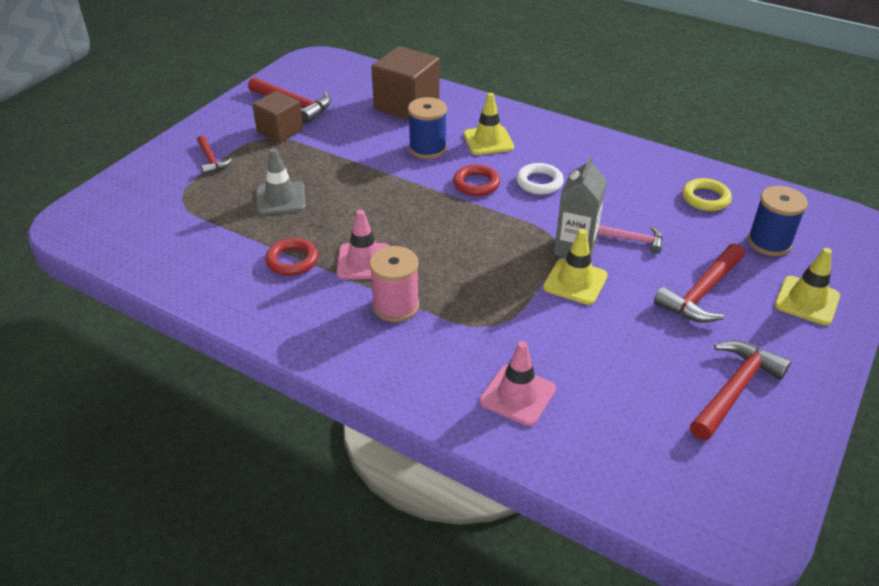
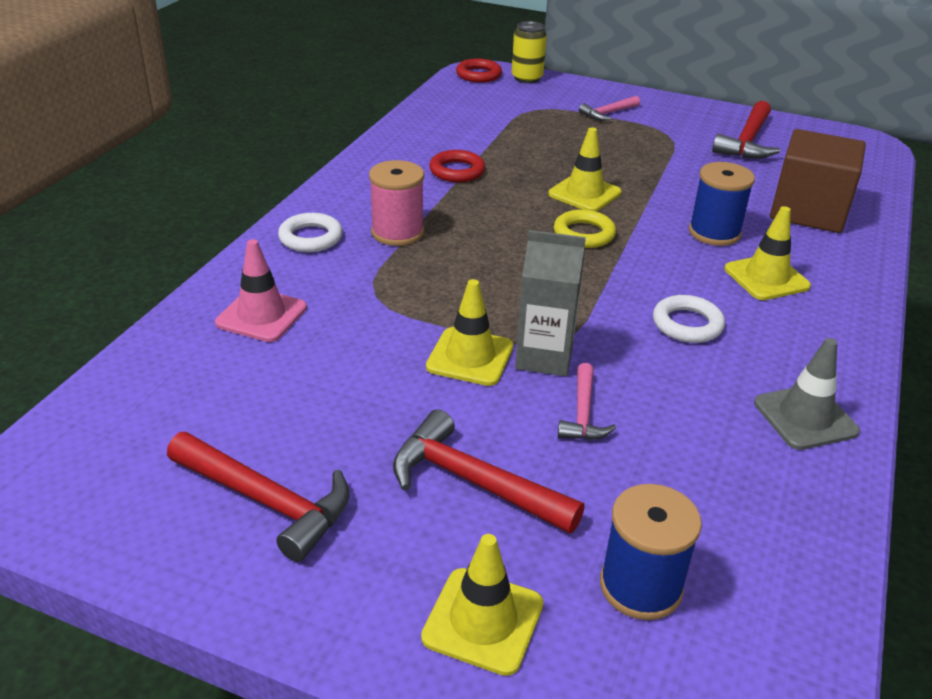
camera: 80 degrees right, 5 degrees down
(106, 194) = (527, 78): none -> yellow can
(211, 160) = (608, 113): red hammer -> pink hammer
(280, 131) = (686, 140): brown cube -> none
(280, 198) = (559, 154): grey traffic cone -> grey traffic cone (805, 417)
(354, 196) = (584, 193): none -> yellow traffic cone
(364, 262) = (467, 209): pink traffic cone -> none
(394, 362) = (310, 238): none -> white ring
(476, 184) = (654, 272): red ring -> red ring (478, 75)
(705, 198) = (741, 507): yellow ring -> yellow ring (584, 234)

